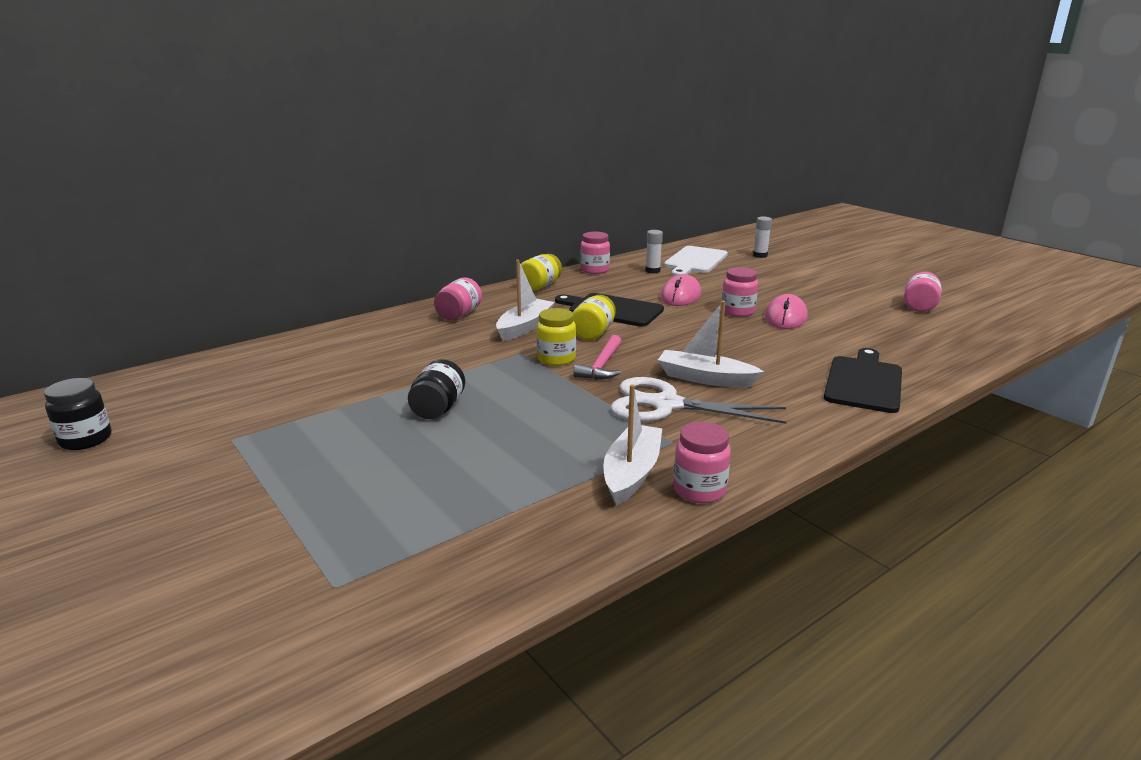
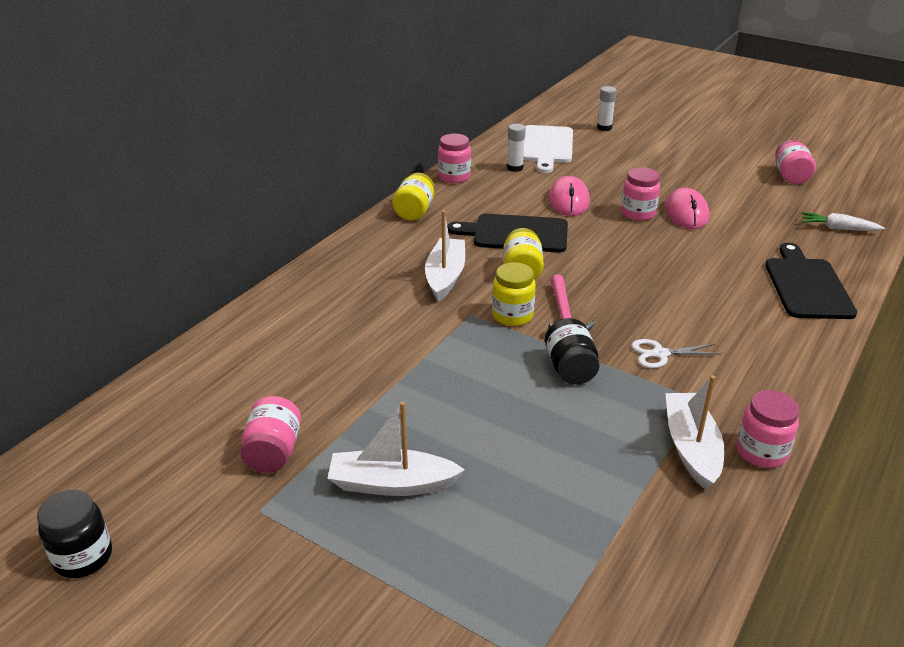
camera: 20 degrees left, 10 degrees up
(438, 408) = (447, 412): black jar -> black jar (570, 368)
(459, 314) = (360, 271): pink jar -> pink jar (273, 452)
(666, 405) = (660, 354): white scissors -> white scissors, size x0.50
(705, 378) = (670, 311): white boat -> white boat (392, 484)
(937, 348) = (838, 228): none -> white carrot

